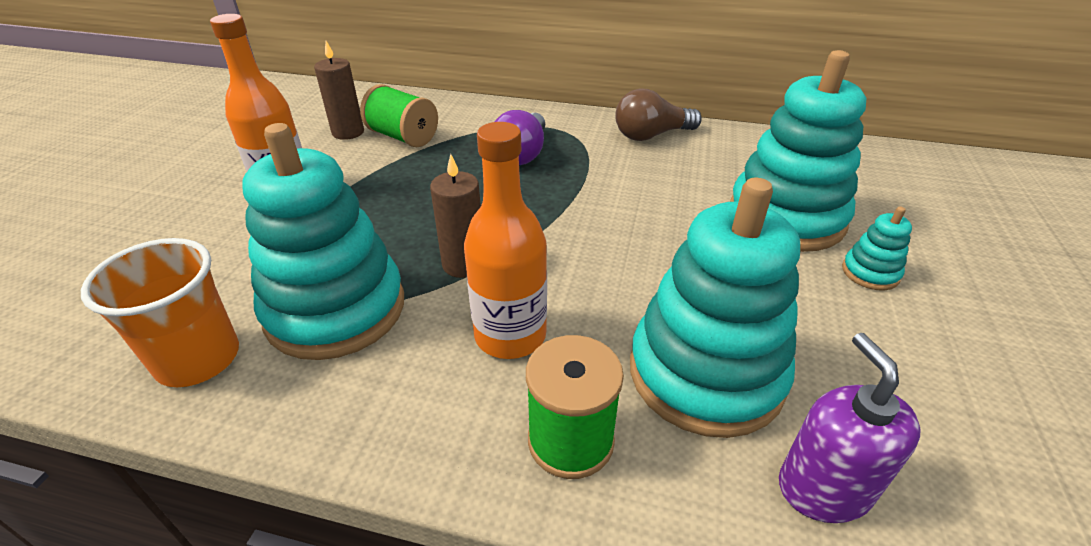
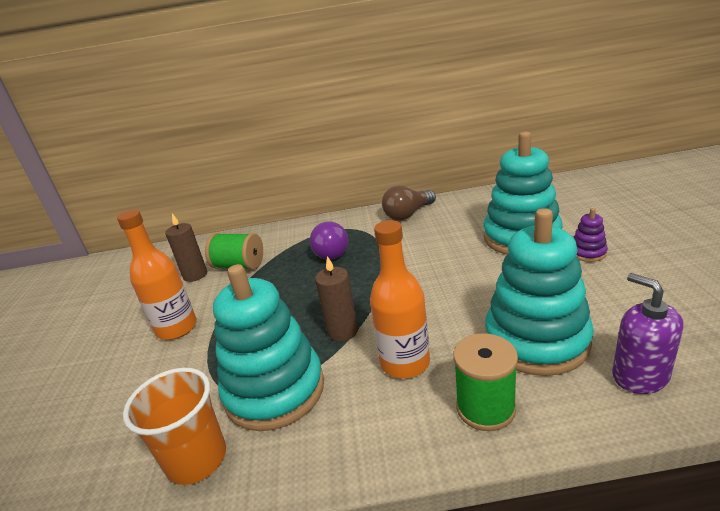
camera: 15 degrees left, 10 degrees down
(870, 273) = (587, 253): turquoise stacking toy -> purple stacking toy

